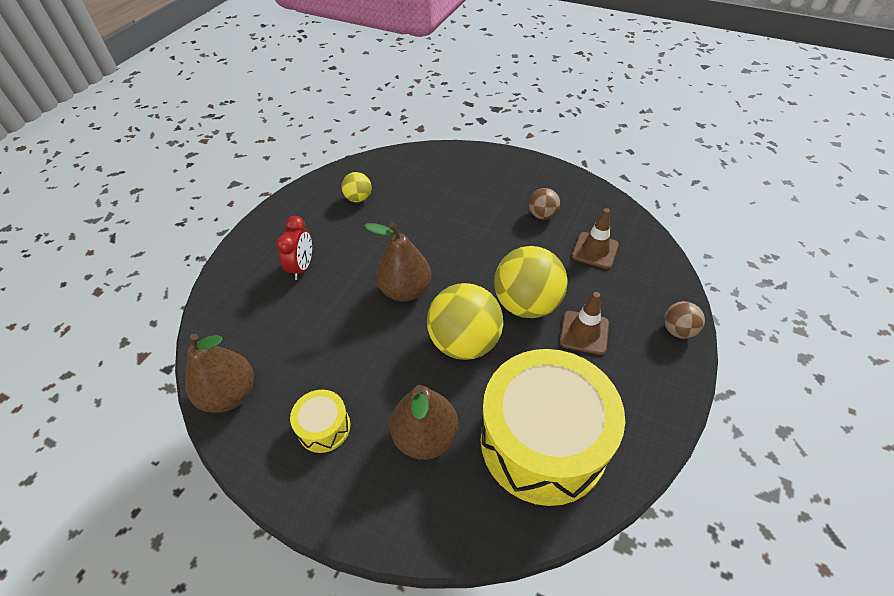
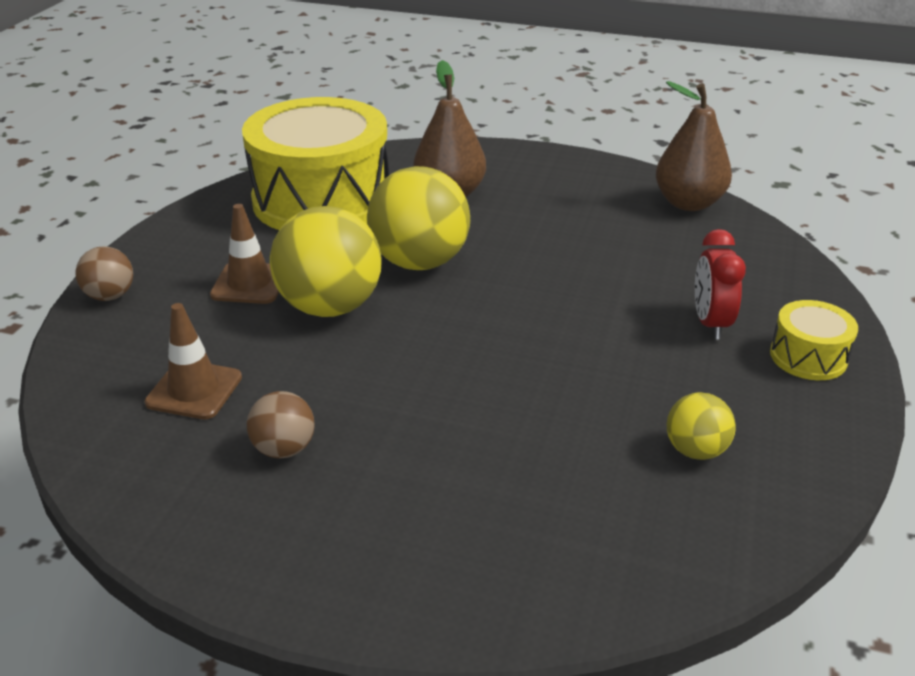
camera: 170 degrees right, 15 degrees down
(324, 427) = (563, 191): yellow drum -> yellow drum (808, 357)
(405, 290) = (524, 308): brown pear -> none

